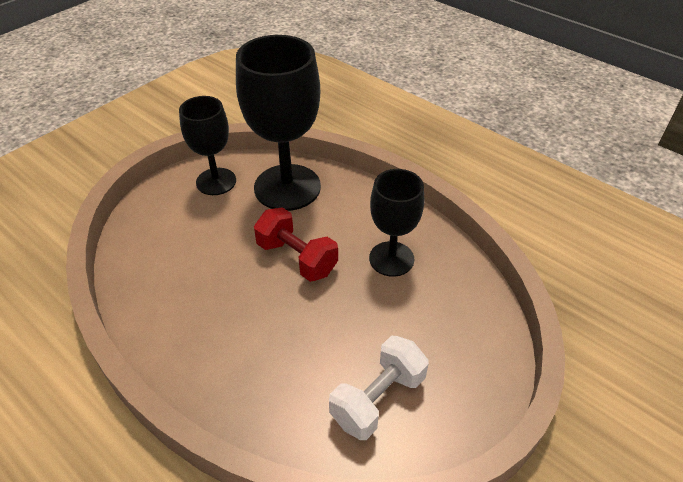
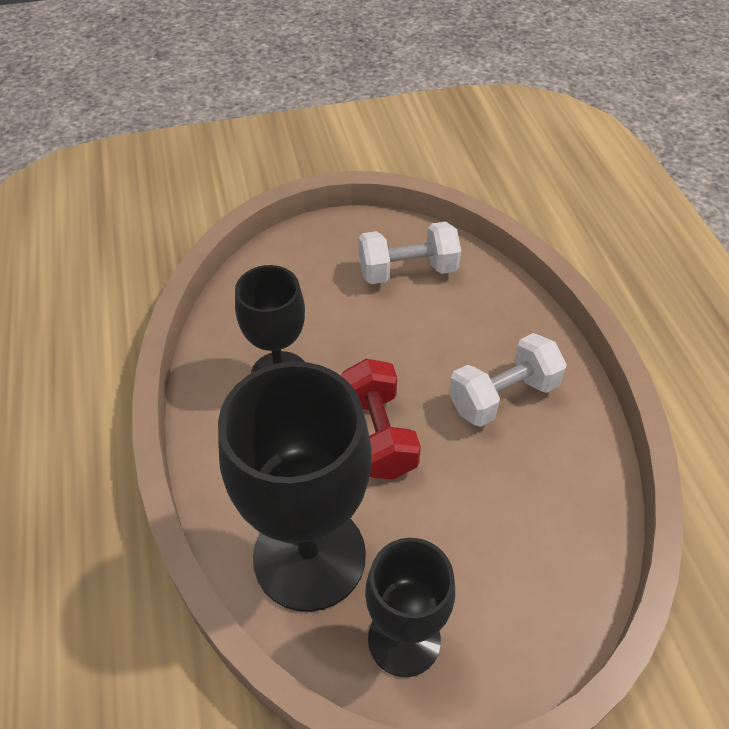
camera: 145 degrees left, 5 degrees up
(228, 328) = (503, 396): none -> white dumbbell

